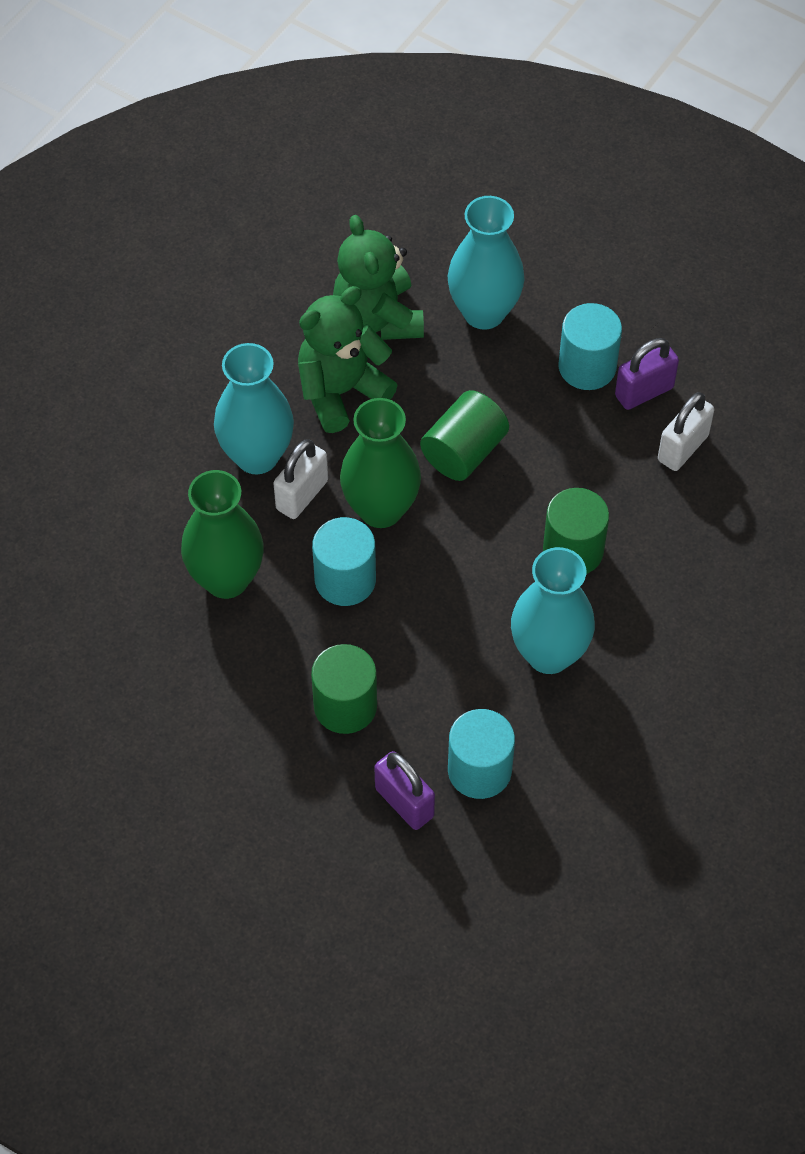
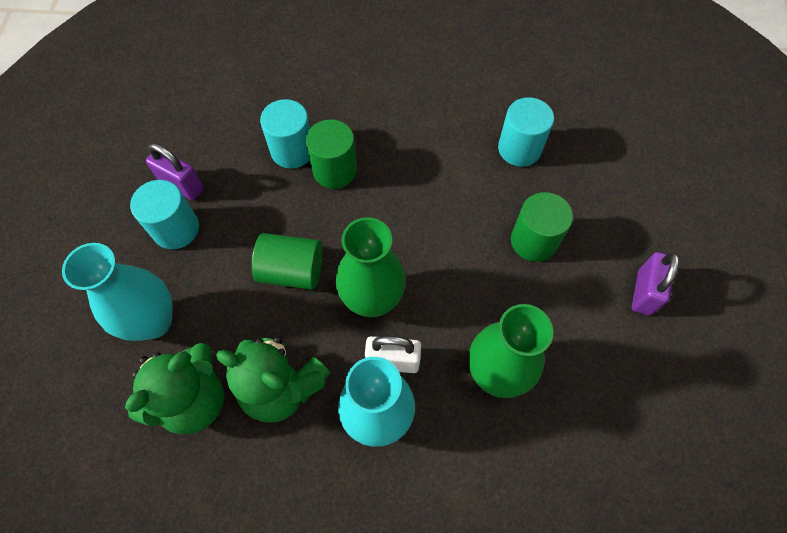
camera: 120 degrees left, 5 degrees up
(345, 580) = (443, 292): turquoise cylinder -> turquoise cylinder (292, 150)
(404, 802) = (569, 176): purple padlock -> purple padlock (644, 292)
(549, 654) = (418, 150): turquoise vase -> none
(682, 448) = (219, 146): white padlock -> none

